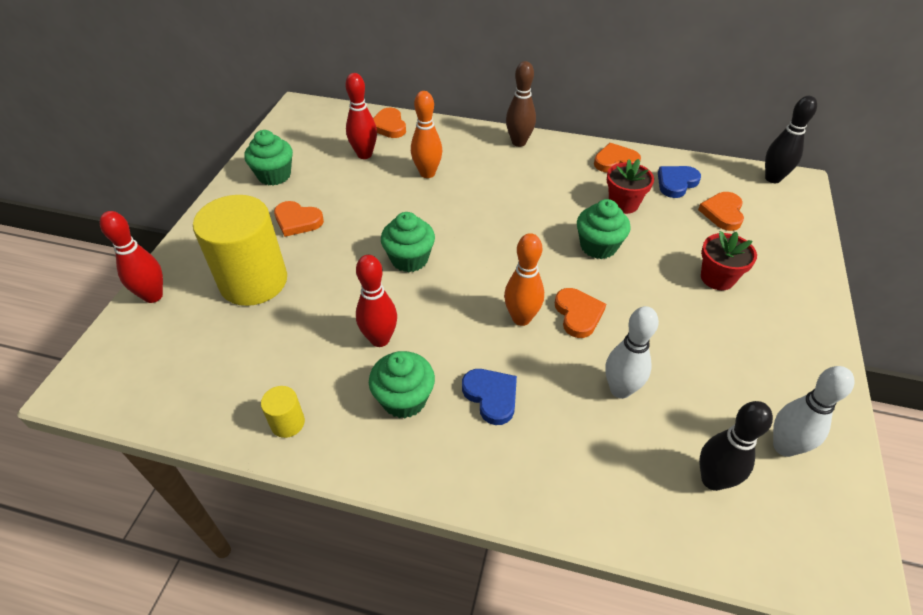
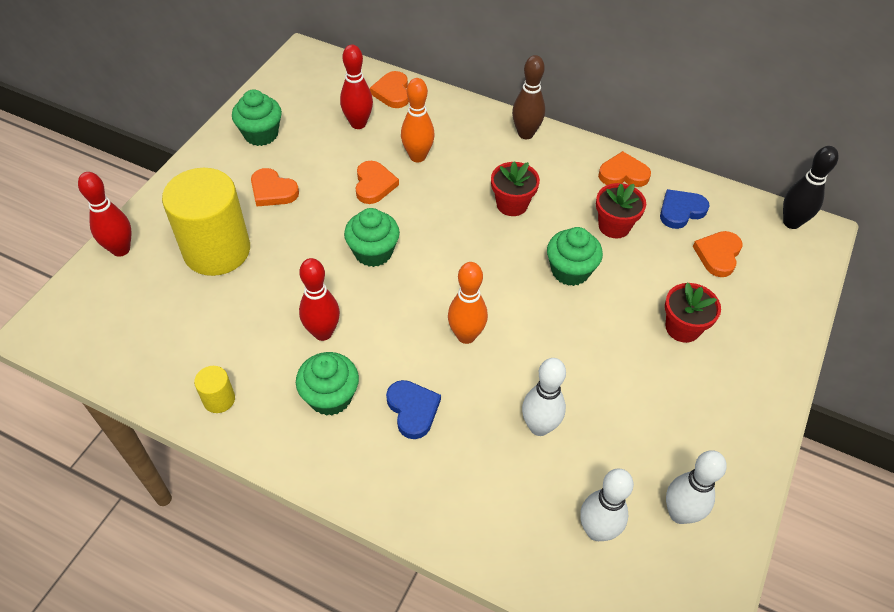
camera: 10 degrees right, 5 degrees up
(526, 199) = (512, 204): none -> red flower pot
(578, 314) = (524, 342): orange heart -> orange heart (374, 185)
(712, 479) = (597, 530): black bowling pin -> white bowling pin

